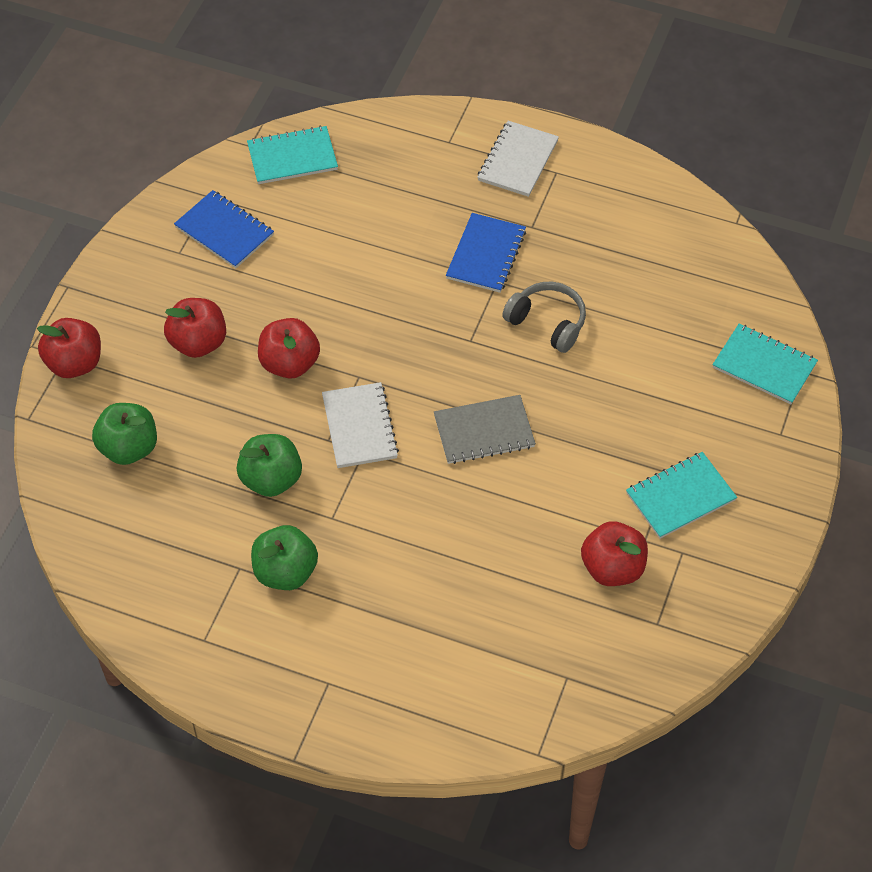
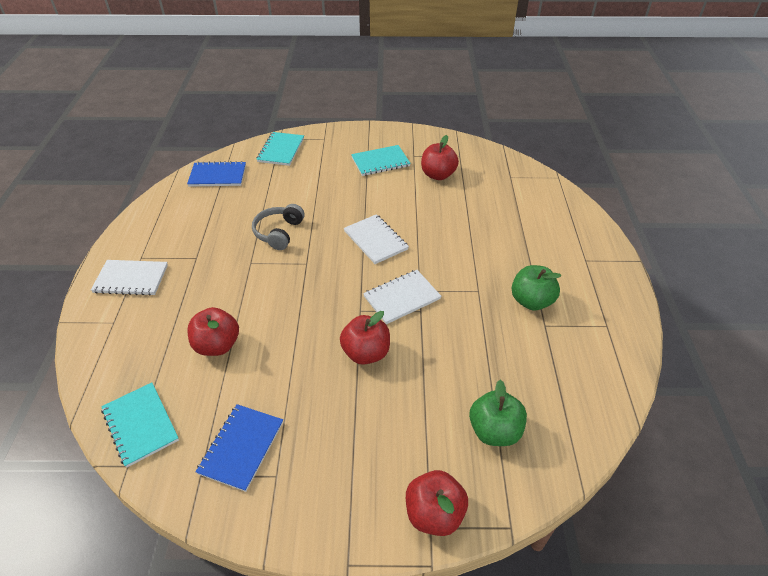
camera: 110 degrees left, 10 degrees down
(198, 343) = (371, 421): red apple -> red apple (217, 345)
(271, 479) = (469, 331): green apple -> none
(484, 431) = (375, 240): grey notebook -> white notebook
(486, 254) = (227, 274): blue notebook -> blue notebook (217, 176)
(680, 497) = (380, 162): turquoise notebook -> turquoise notebook turned 60 degrees counterclockwise

